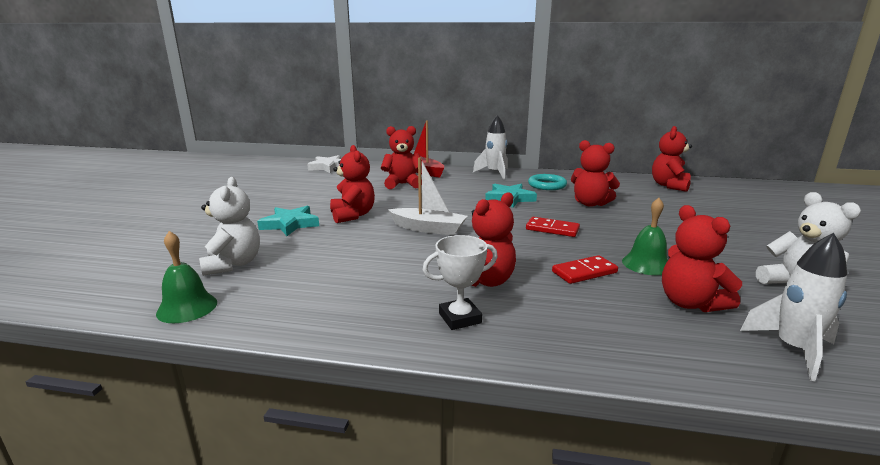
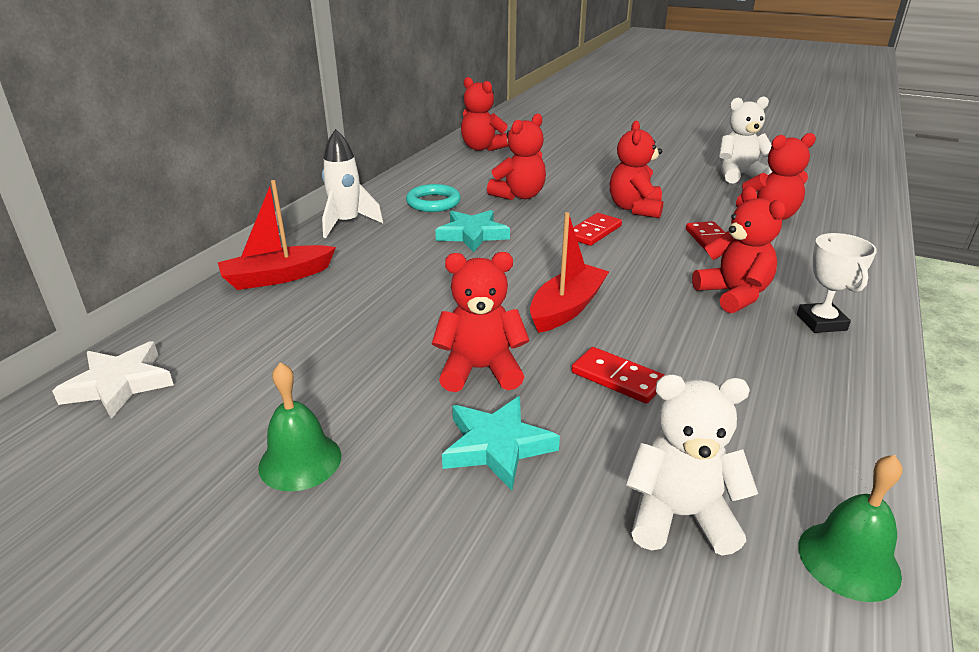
camera: 75 degrees left, 10 degrees up
(353, 246) = (618, 378): none -> red domino
(403, 184) = (339, 305): red teddy bear -> red teddy bear (635, 209)
(428, 229) = (567, 308): white boat -> red boat
(646, 264) = (693, 211): green bell -> green bell (300, 461)
(793, 350) = (833, 205): white rocket -> none

